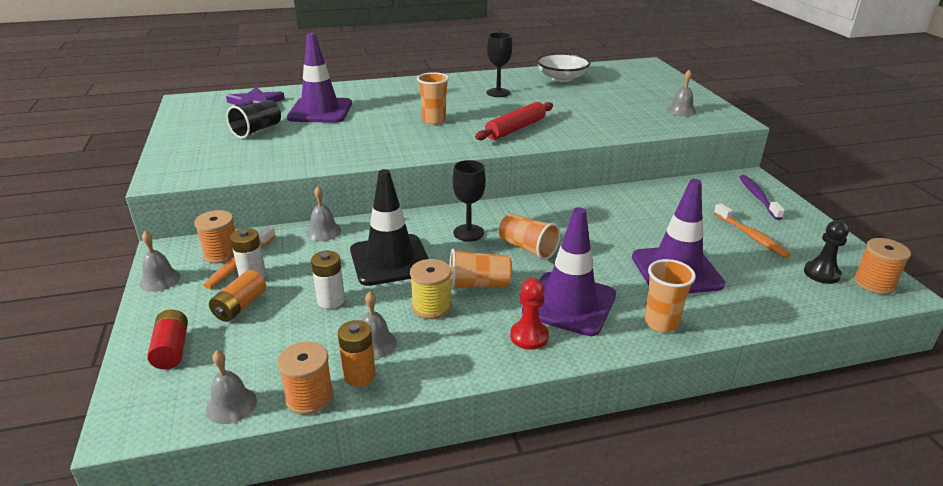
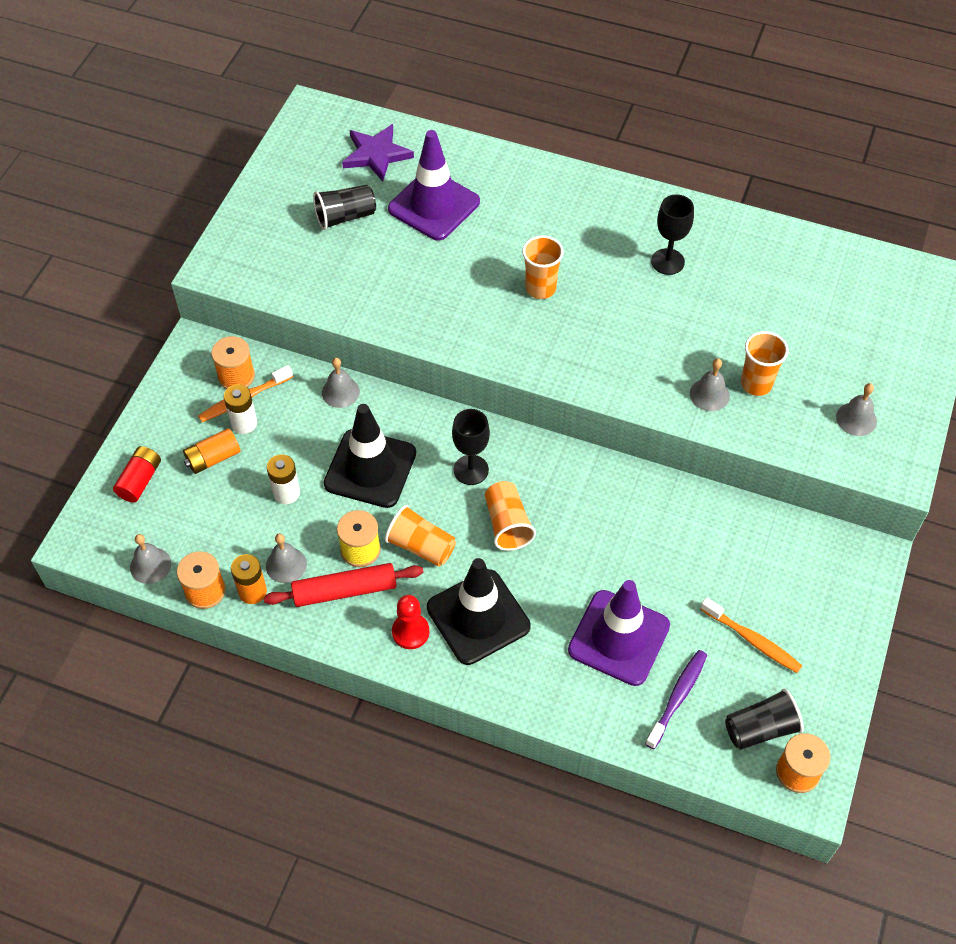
camera: 35 degrees right, 25 degrees up
(160, 280) = (171, 386): grey bell -> grey bell (709, 394)
(515, 129) = (615, 353): red rolling pin -> red rolling pin (344, 590)
(562, 78) = (783, 264): white bowl -> none
(569, 304) = (478, 617): purple traffic cone -> black traffic cone
(661, 323) = (535, 687): orange cup -> orange cup (756, 384)
(751, 236) = (752, 640): orange toothbrush -> orange toothbrush turned 60 degrees counterclockwise
(758, 197) = (838, 590): purple toothbrush -> purple toothbrush (677, 697)
(821, 273) = (760, 728): black pawn -> black cup

